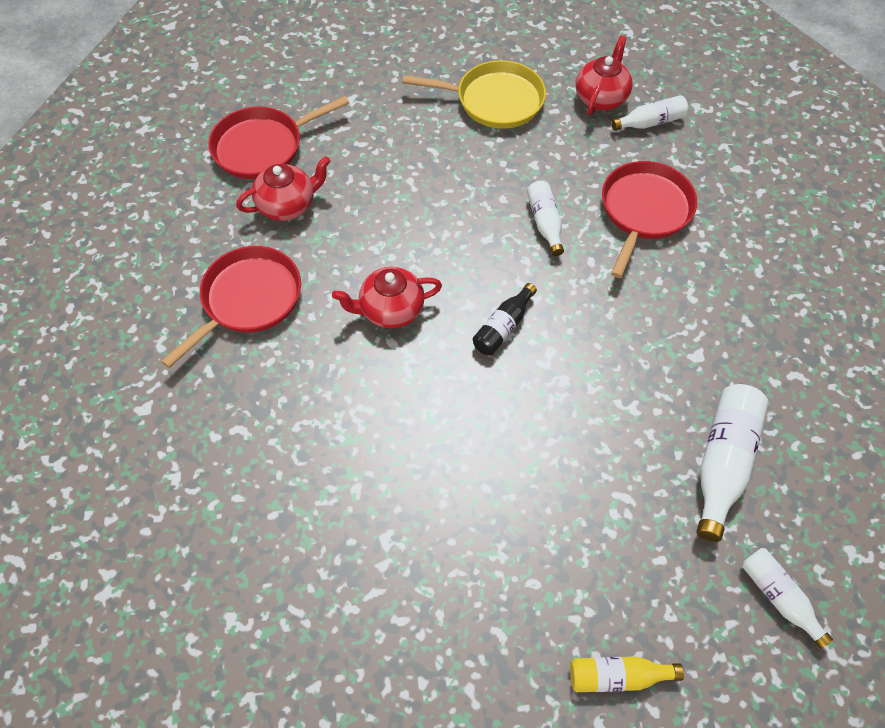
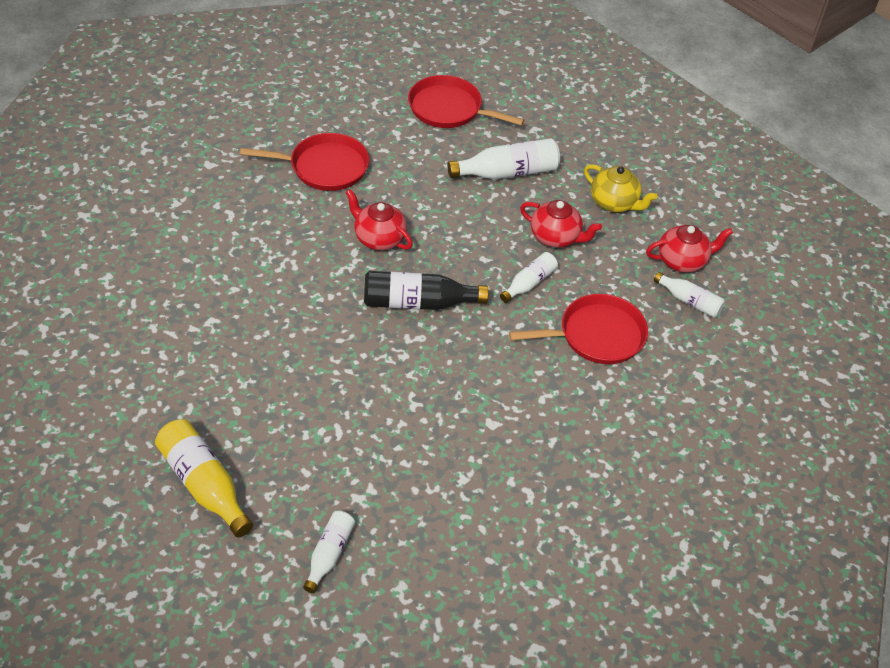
camera: 50 degrees right, 10 degrees down
(287, 205) = (414, 146): red teapot -> red teapot (555, 237)
(495, 100) = (614, 203): yellow pan -> yellow teapot
(503, 327) = (418, 303): black bottle -> black bottle, size x1.65
(617, 676) = (204, 484): yellow bottle -> yellow bottle, size x1.65
(723, 463) = (412, 477): white bottle -> white bottle (508, 172)

